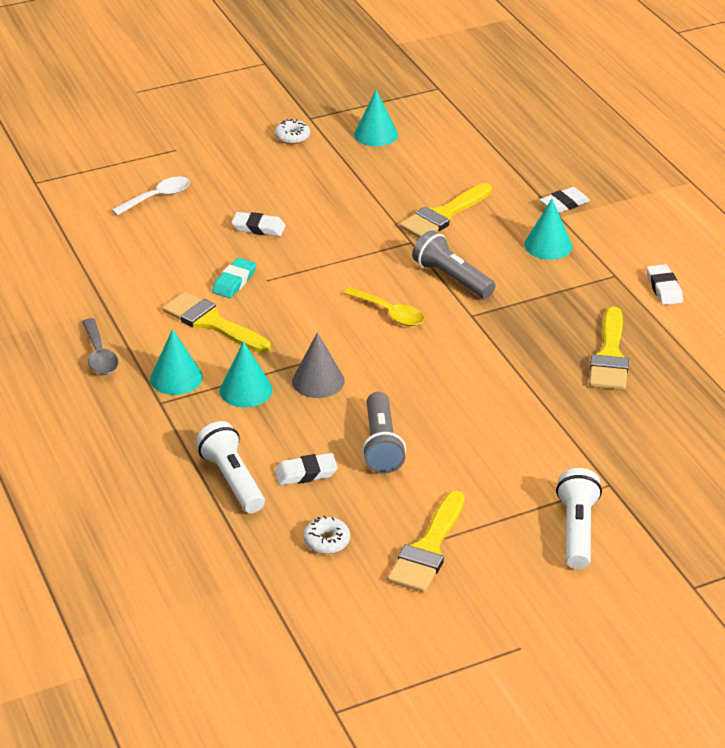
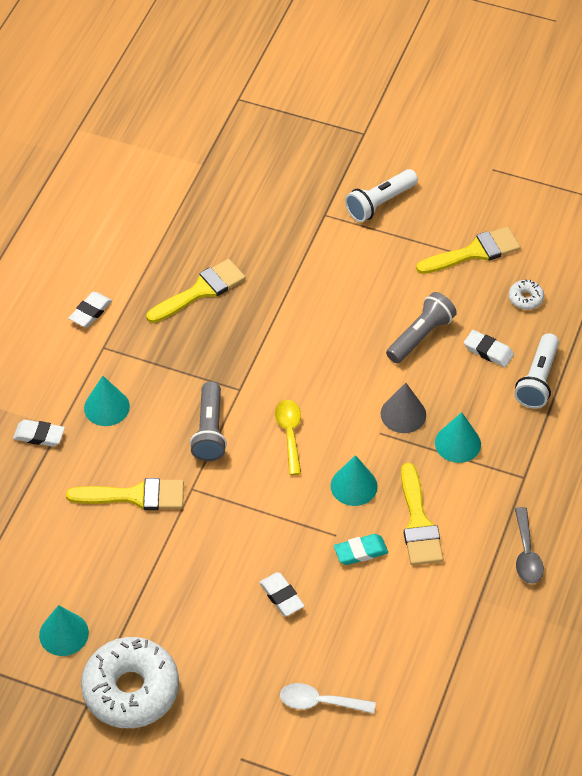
camera: 135 degrees left, 15 degrees up
(99, 355) = (526, 554): grey spoon -> grey spoon turned 150 degrees clockwise
(176, 378) = (493, 490): turquoise cone -> turquoise cone (354, 486)
(292, 137) = (131, 690): white donut -> white donut, size x2.40

